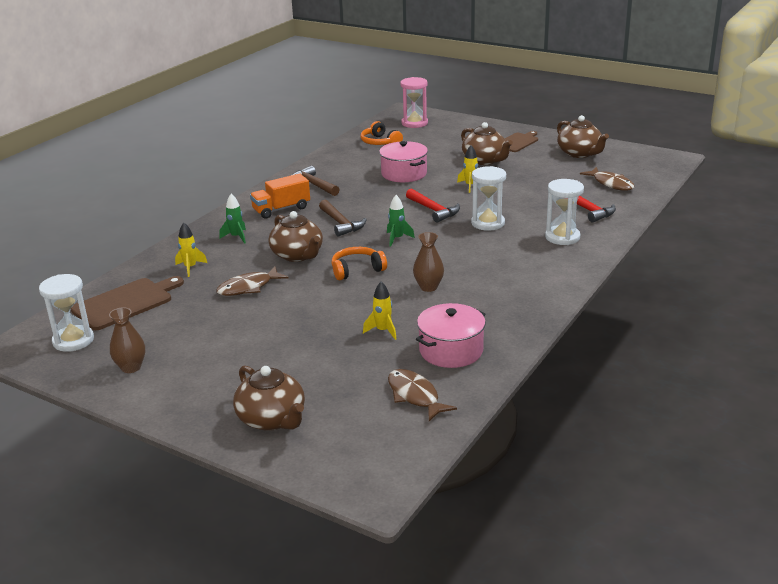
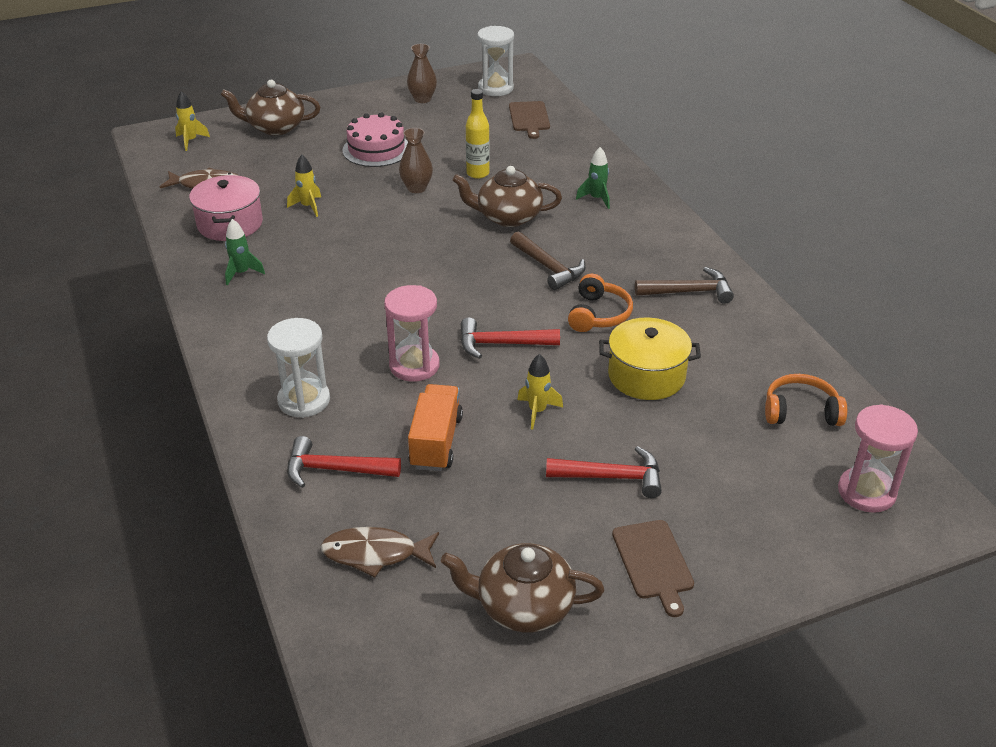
camera: 125 degrees right, 10 degrees up
(126, 303) = (529, 118): brown cutting board -> brown cutting board, size x0.66
(190, 268) = (557, 159): yellow rocket -> yellow rocket (190, 141)
(248, 287) = (478, 173): brown fish -> yellow bottle
(257, 345) = (376, 149): none -> pink cake
(281, 209) = (637, 245): orange truck -> orange truck (436, 442)
(341, 223) = (549, 267): brown hammer -> brown hammer turned 135 degrees counterclockwise
(357, 270) = (431, 236): orange headphones -> orange headphones (598, 314)
(397, 239) = (463, 286): green rocket -> green rocket (242, 273)
(404, 174) = (646, 376): pink pot -> yellow pot
(428, 287) = (339, 259): brown vase -> brown vase (416, 188)
(485, 160) = (612, 477): brown teapot -> red hammer
(488, 223) = (414, 366): white hourglass -> pink hourglass

